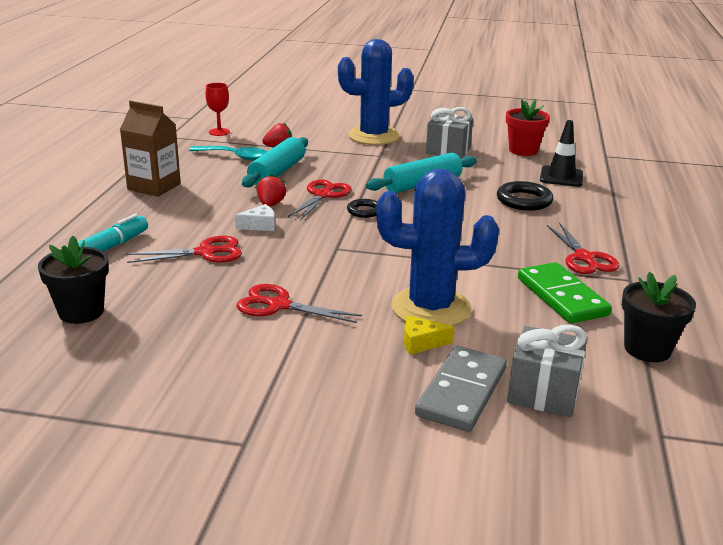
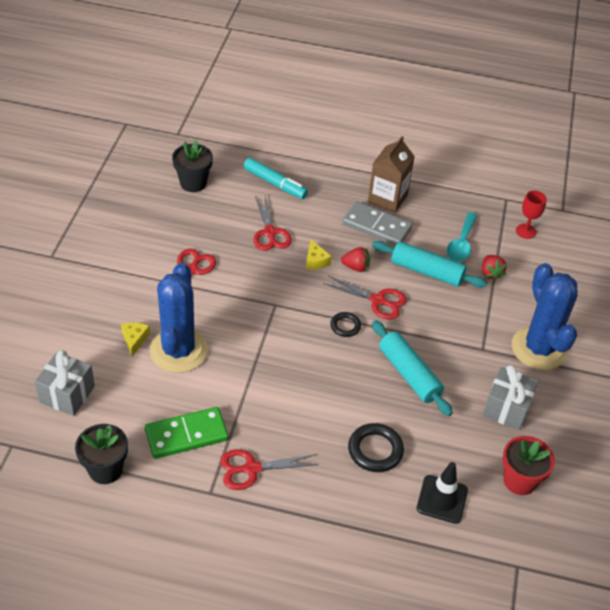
camera: 90 degrees right, 20 degrees up
(260, 225) = (315, 261): white cheese -> yellow cheese
(462, 392) = (76, 353): grey domino -> grey domino (376, 226)

